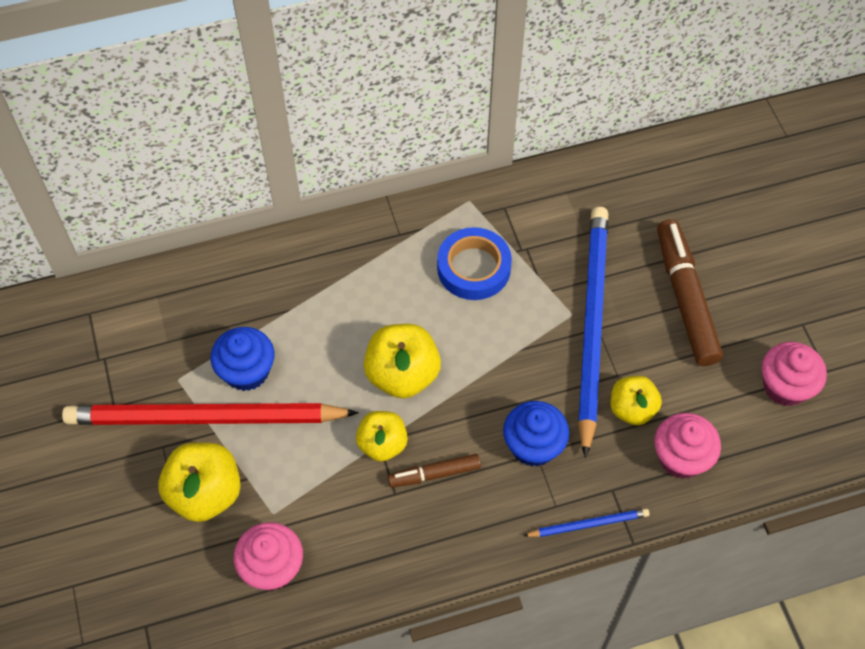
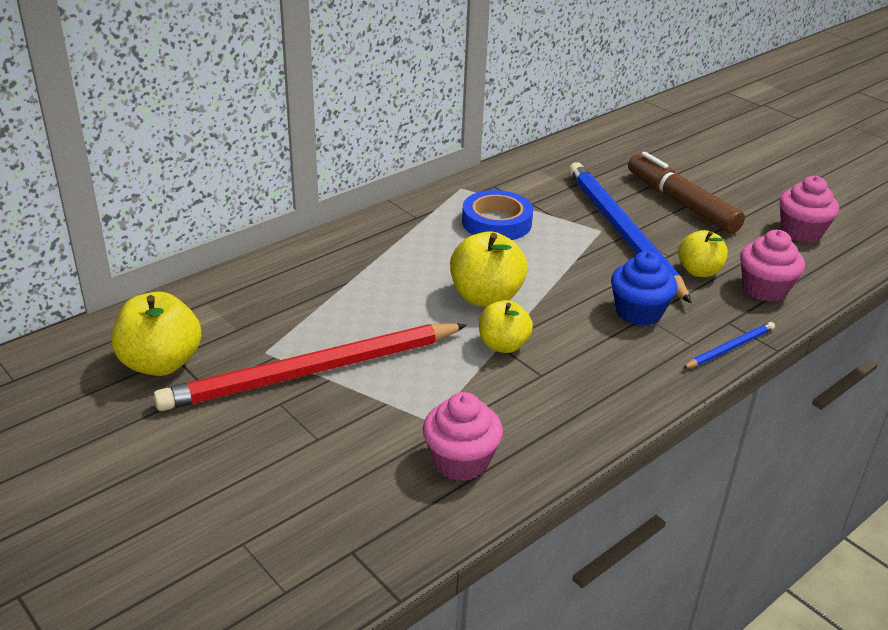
camera: 25 degrees left, 25 degrees down
(205, 493) = (350, 425): yellow apple -> yellow apple (161, 363)
(247, 371) = (334, 330): blue cupcake -> none
(434, 474) = (567, 352): brown marker -> none

